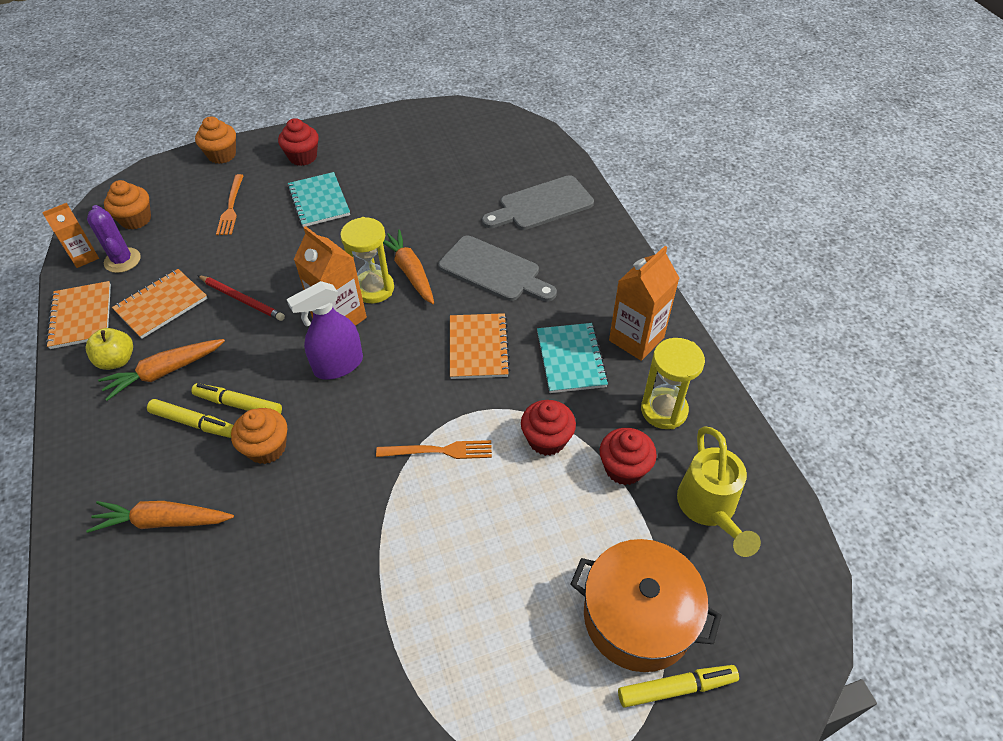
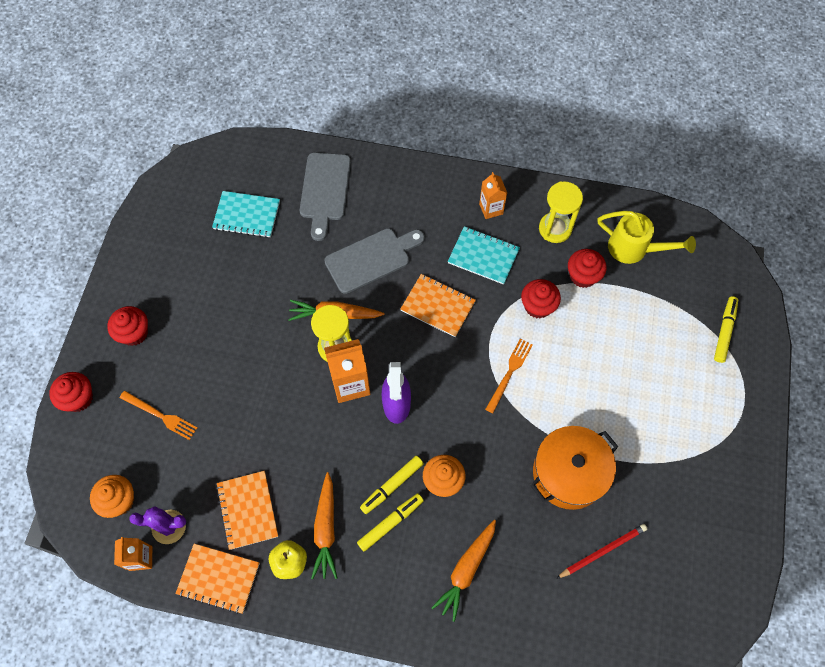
camera: 60 degrees left, 15 degrees up
(222, 155) = (78, 398): orange cupcake -> red cupcake
(242, 299) = (283, 446): red pencil -> red pencil (602, 551)
(319, 201) = (204, 344): turquoise notebook -> turquoise notebook (247, 215)
(636, 339) = (491, 209): orange carton -> orange carton, size x0.63
(638, 617) = (678, 325): orange pot -> orange pot (569, 473)

